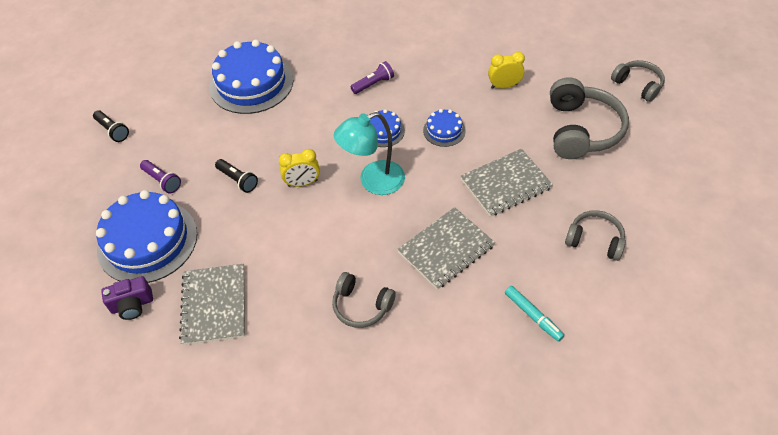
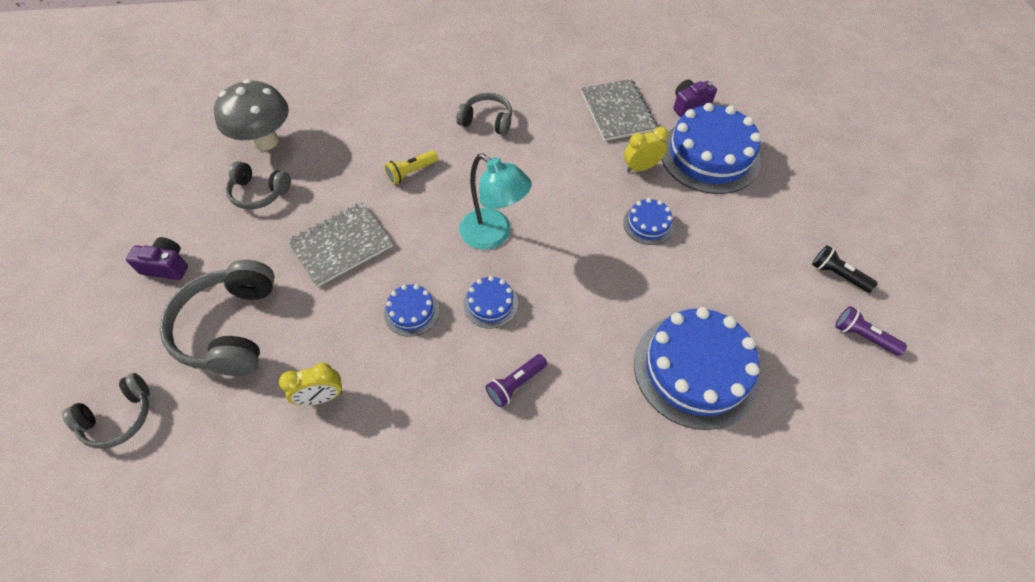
camera: 170 degrees right, 5 degrees up
(162, 181) = (733, 216): purple flashlight -> purple flashlight (862, 336)
(238, 180) = (648, 224): black flashlight -> blue cake
(302, 183) = (574, 227): yellow clock -> yellow clock (641, 167)
(373, 182) = (494, 235): turquoise lamp -> turquoise lamp turned 75 degrees clockwise
(446, 249) = (411, 172): grey notebook -> yellow flashlight
(533, 316) = (335, 126): turquoise marker -> none
(607, 302) = (265, 141): none -> grey mushroom
(638, 85) = (119, 417): grey headphones -> grey headphones turned 75 degrees counterclockwise
(653, 178) = (167, 266): none -> purple camera

